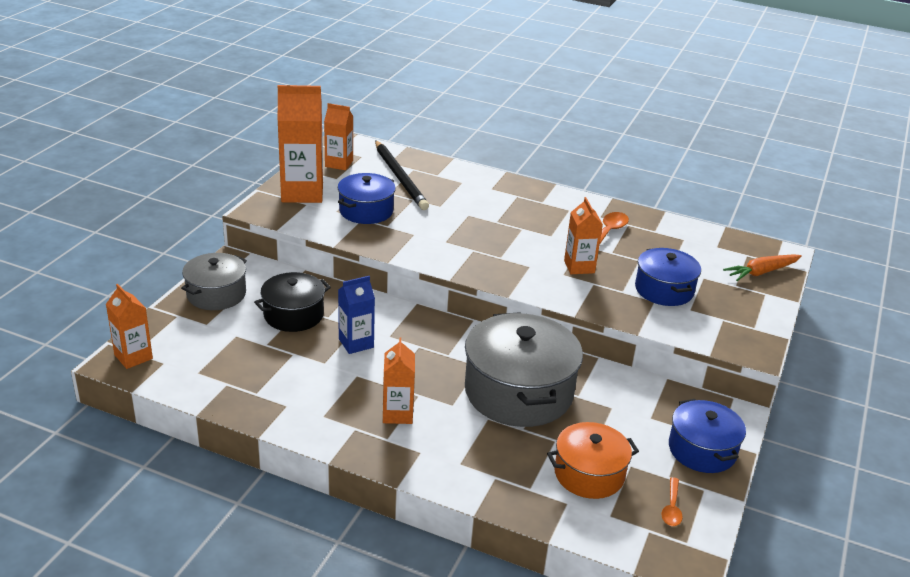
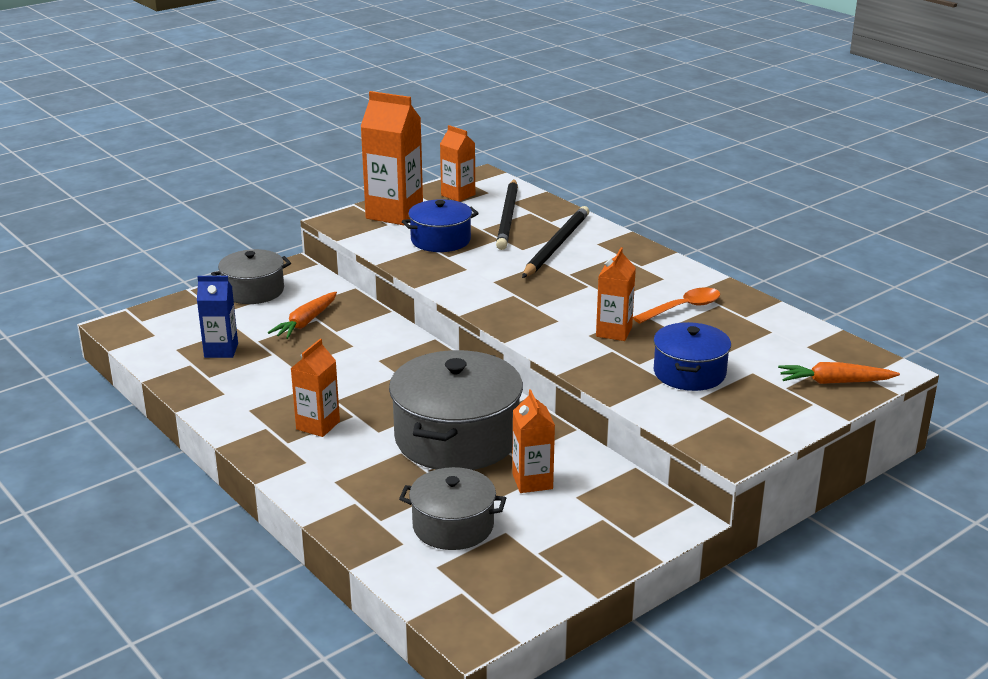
camera: 30 degrees right, 5 degrees down
(133, 357) = (135, 324): orange carton -> orange carton (532, 481)
(293, 315) = (306, 322): black pot -> orange carrot
(356, 343) = (339, 359): blue carton -> blue carton (221, 350)
(463, 196) = (556, 245): none -> black pencil
(589, 474) = (453, 526): orange pot -> grey pot
(671, 508) = (508, 580): orange spoon -> none
(702, 450) = (601, 540): blue pot -> none

